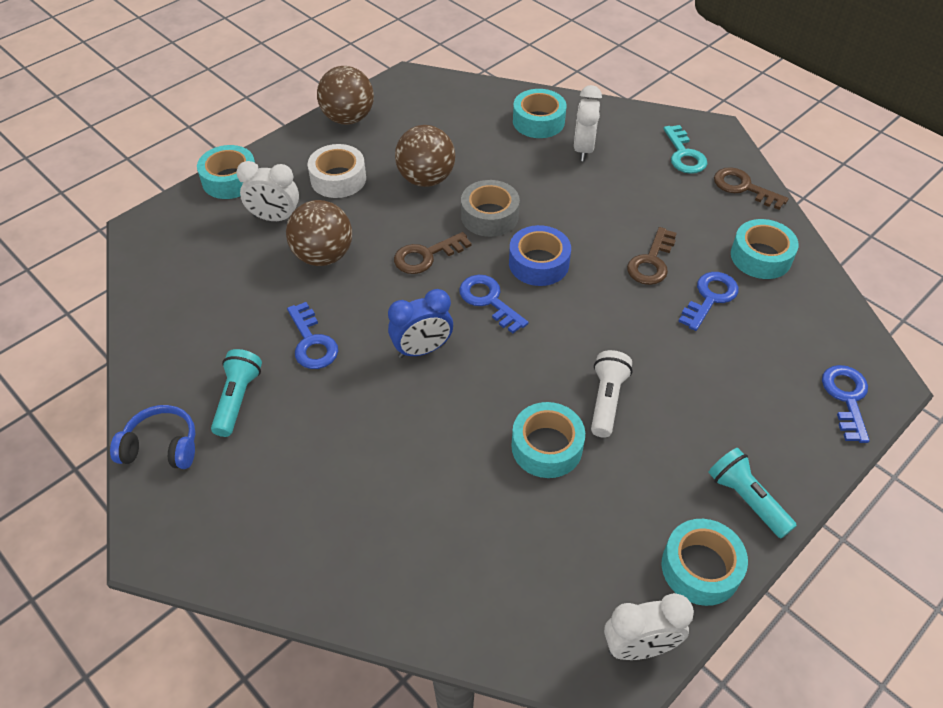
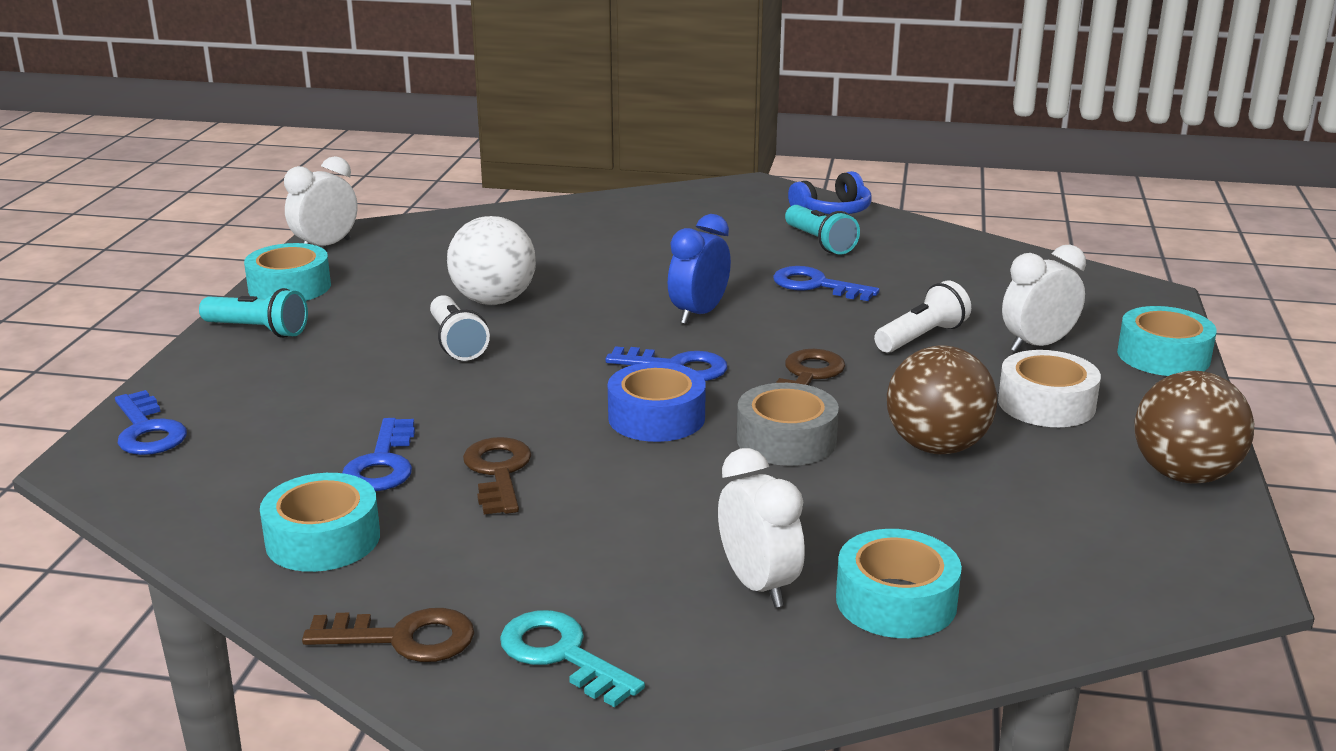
camera: 145 degrees right, 25 degrees down
(323, 256) = (921, 337): brown ball -> white flashlight
(547, 447) = (493, 301): turquoise tape -> white ball

